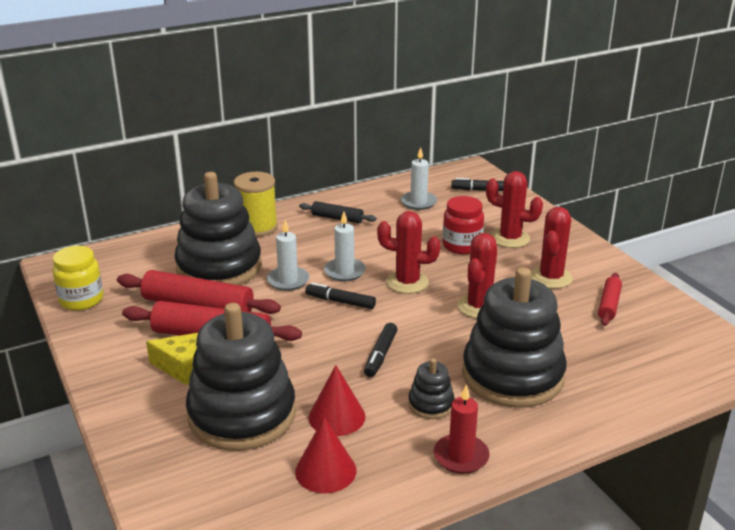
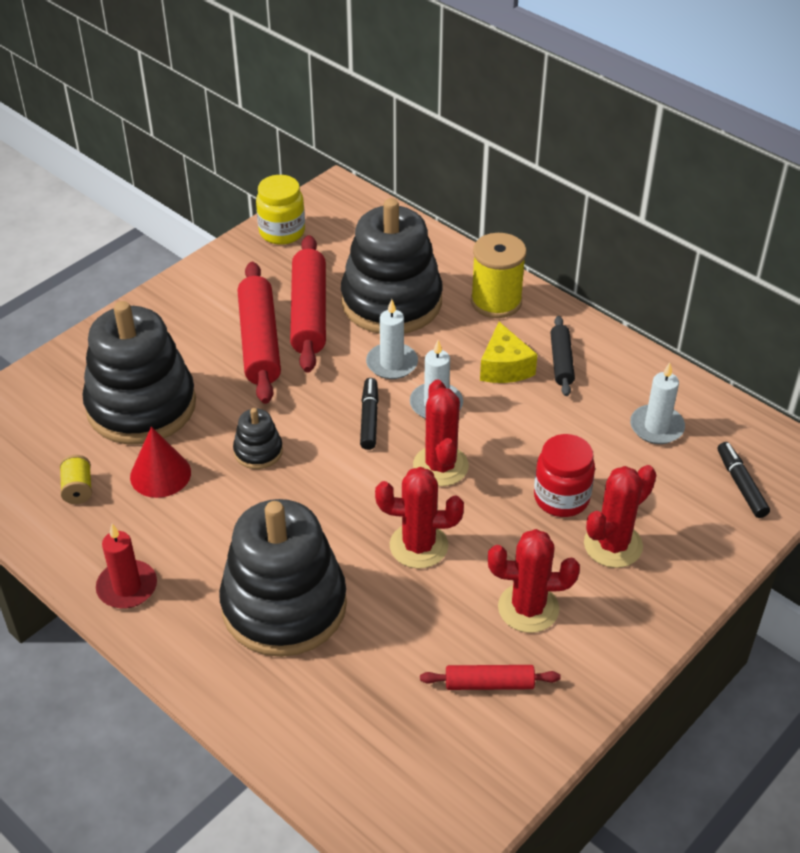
camera: 70 degrees right, 15 degrees up
(183, 367) = (200, 340): yellow cheese -> yellow cheese (504, 367)
(325, 471) = (78, 489): red cone -> yellow spool
(380, 355) = (278, 480): black marker -> none
(431, 404) = (205, 543): black stacking toy -> black stacking toy (258, 451)
(510, 238) = (613, 545): red cactus -> red cactus turned 45 degrees clockwise

